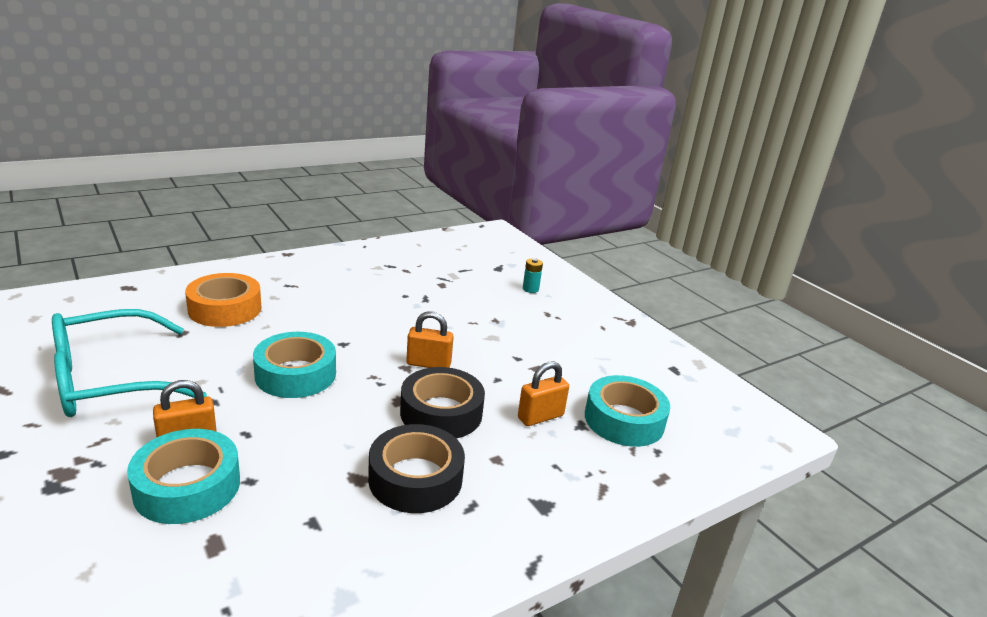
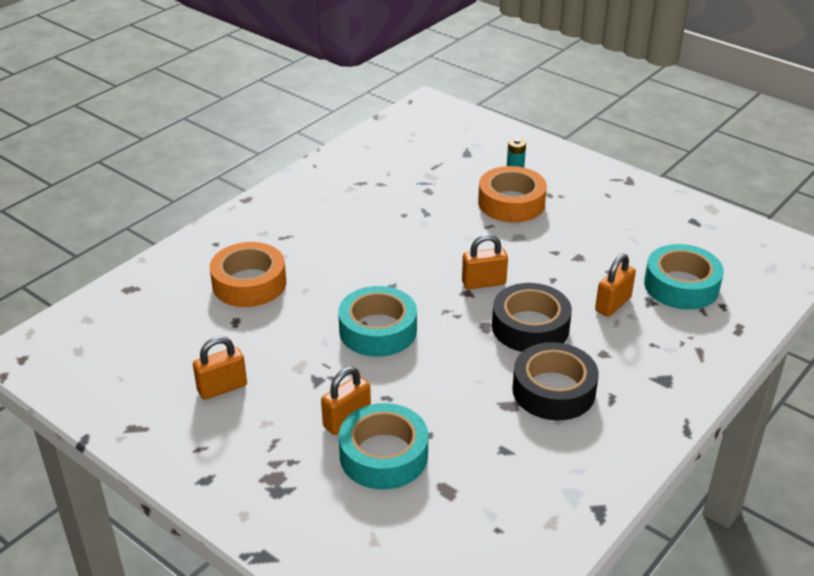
camera: 15 degrees left, 10 degrees up
(110, 380) = (222, 388): turquoise glasses -> orange padlock
(507, 311) = (511, 203): none -> orange tape

